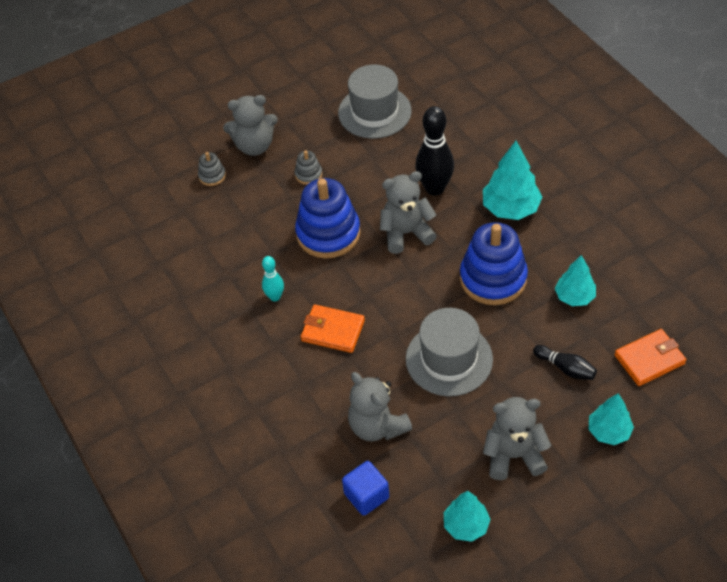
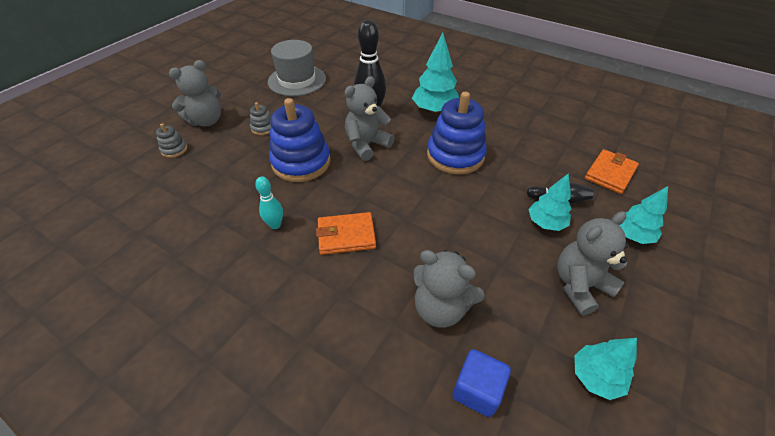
camera: 30 degrees left, 5 degrees down
(449, 359) = (464, 224): grey hat -> none
(574, 297) = (523, 150): turquoise tree -> turquoise tree (545, 223)

